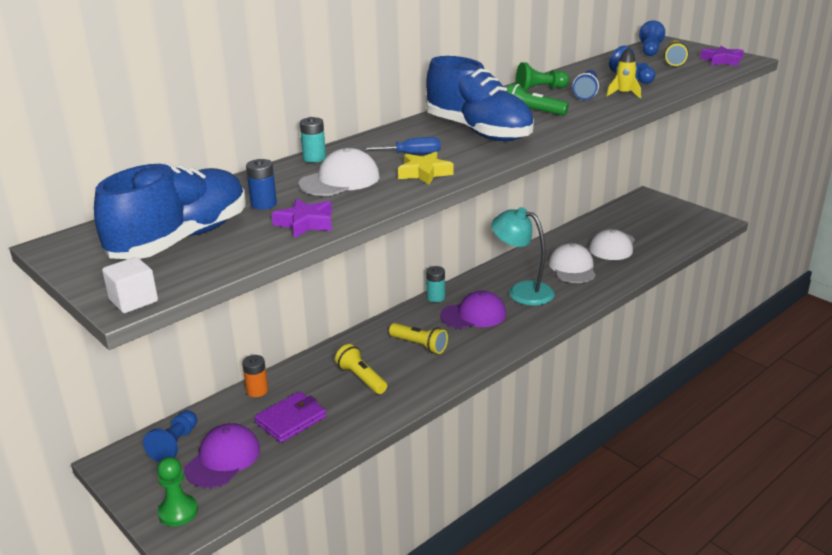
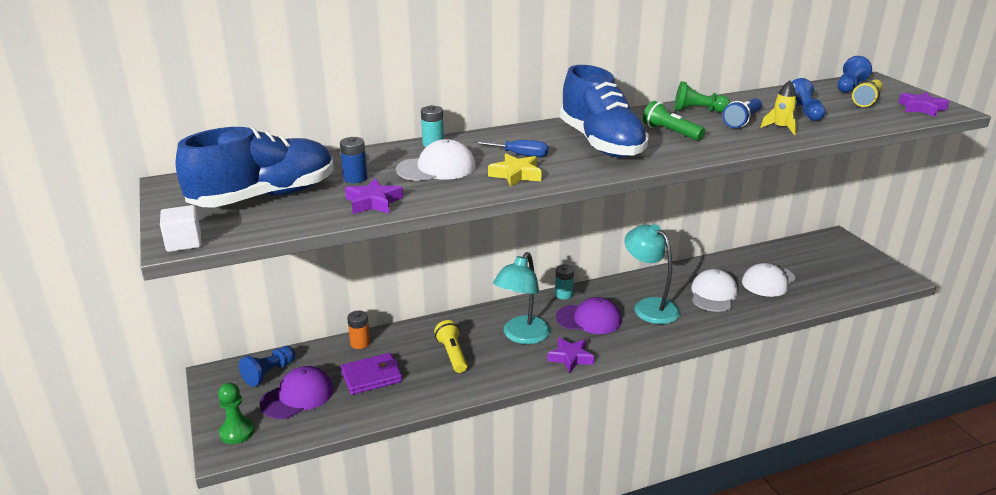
camera: 20 degrees right, 0 degrees up
(419, 345) = (522, 336): yellow flashlight -> turquoise lamp
(478, 354) = (570, 358): none -> purple star

